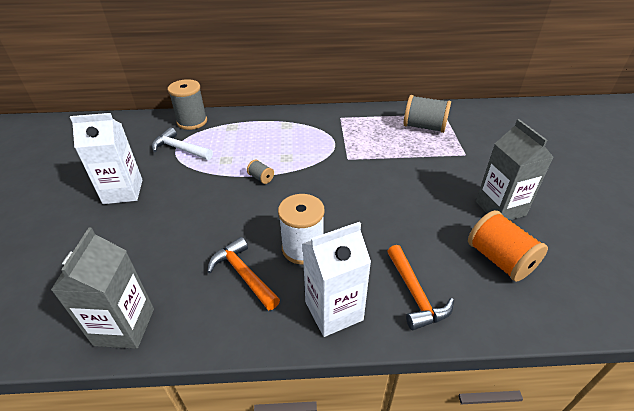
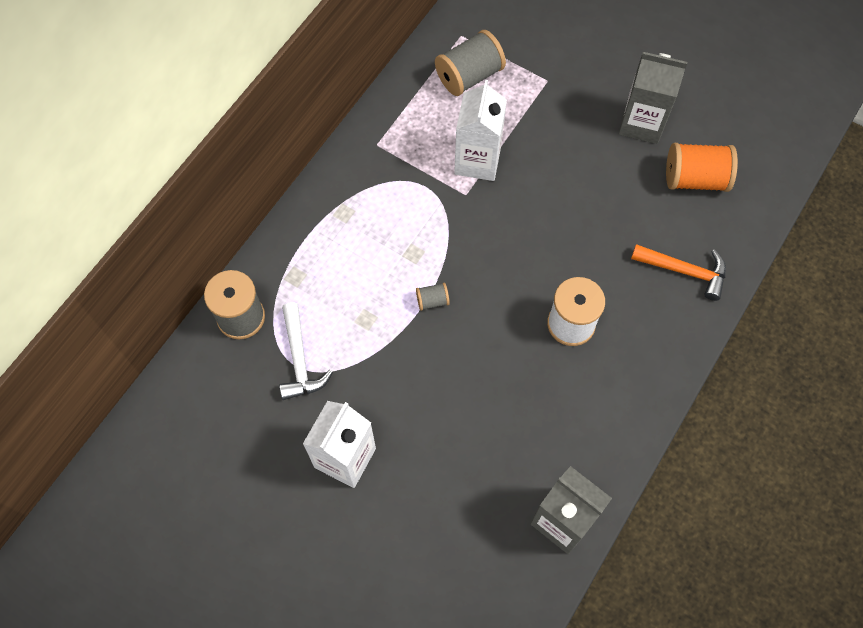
camera: 55 degrees left, 25 degrees up
(180, 149) = (299, 359): white hammer -> white hammer turned 75 degrees counterclockwise
(243, 274) = (568, 393): orange hammer -> none
(334, 311) = (659, 344): white carton -> white carton (477, 160)

